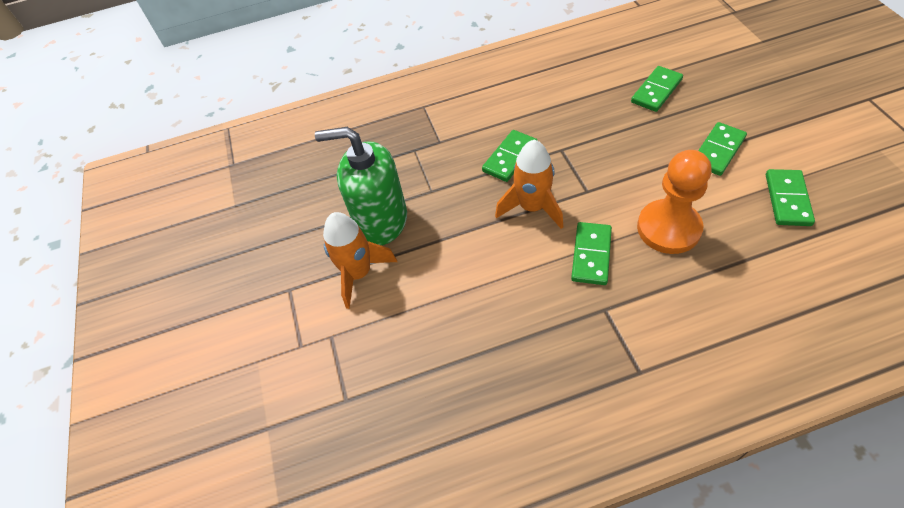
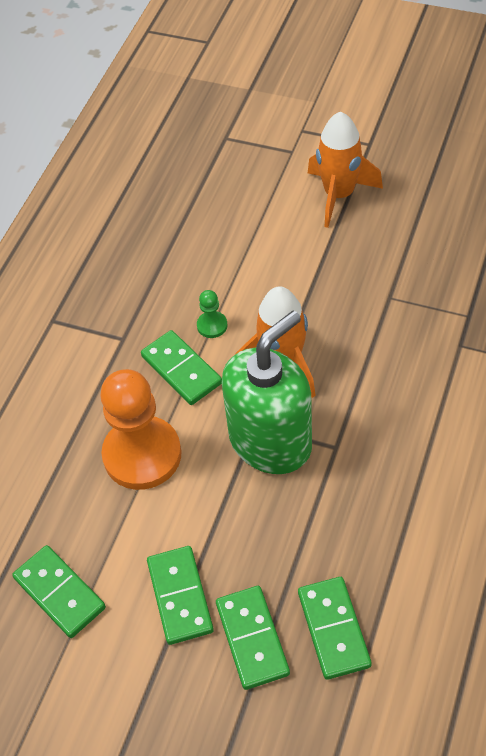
camera: 125 degrees right, 0 degrees up
(381, 221) = (387, 238): green soap dispenser -> green soap dispenser (270, 441)
(510, 157) = (370, 391): green domino -> green domino (252, 638)
(541, 264) = (212, 325): none -> green pawn

